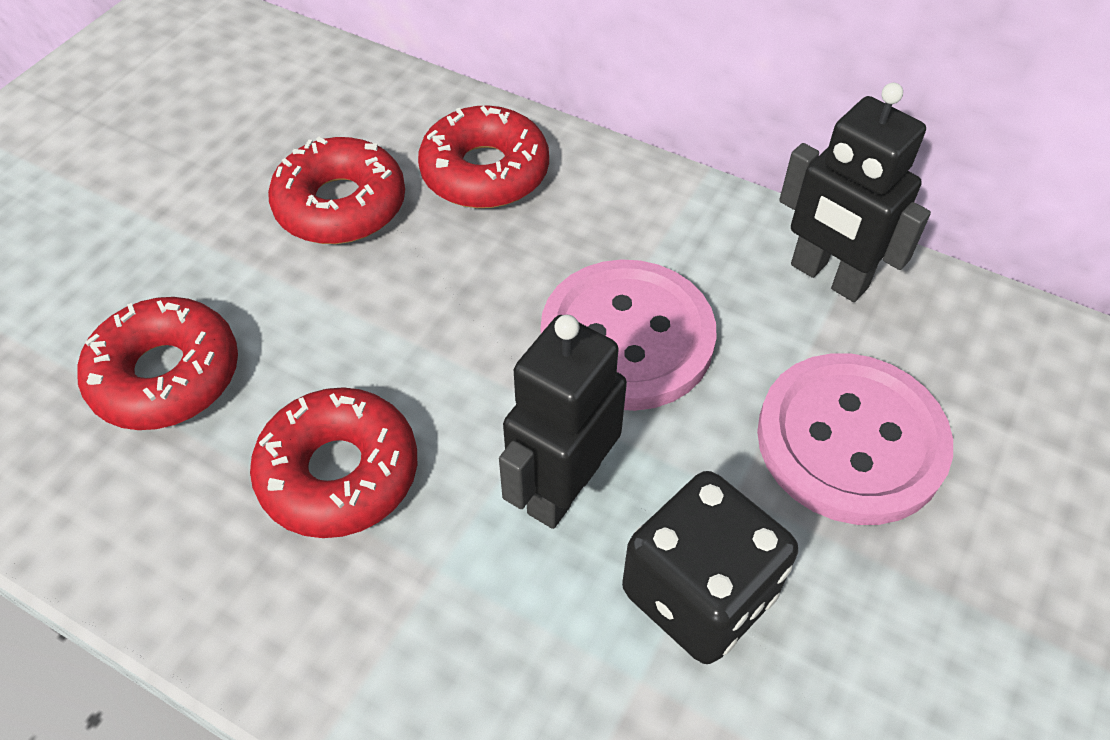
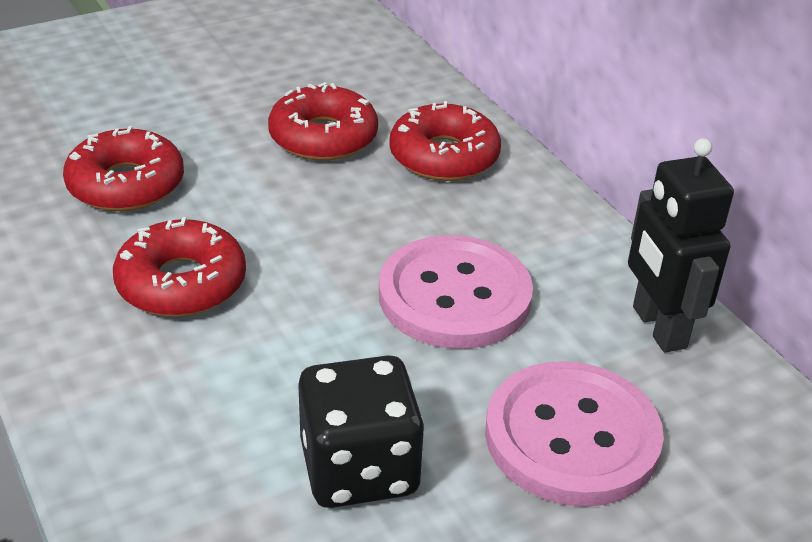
camera: 30 degrees right, 15 degrees down
(563, 488) = (321, 361): black robot -> none

